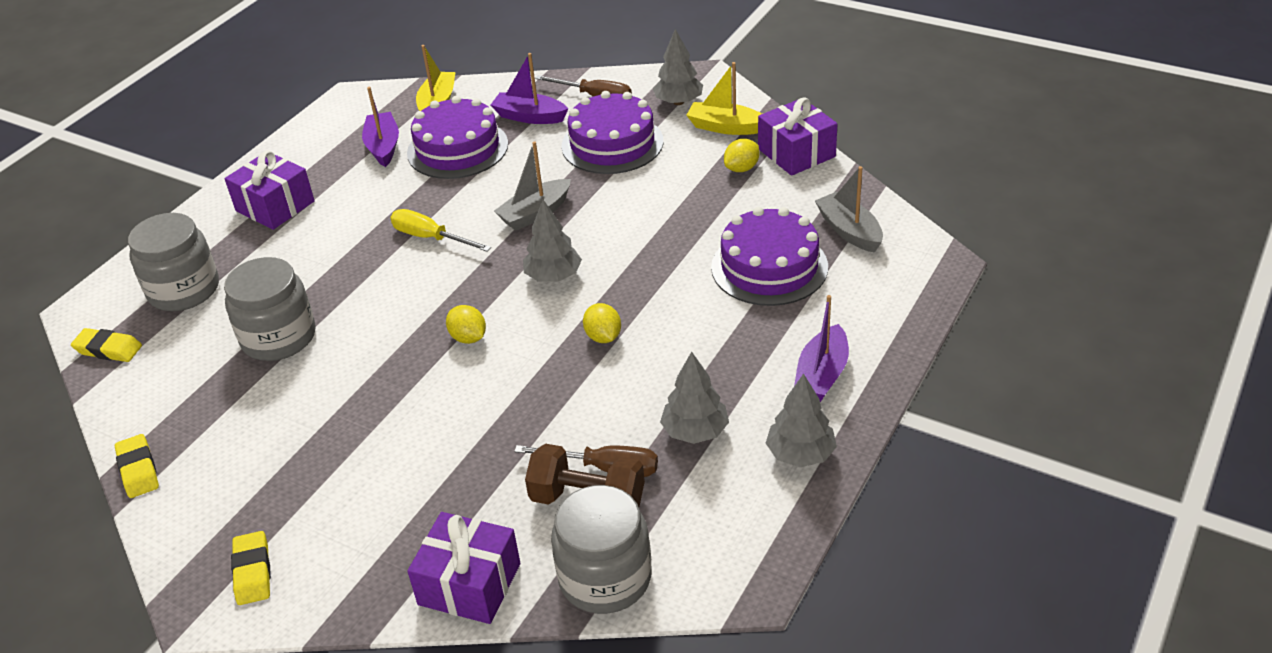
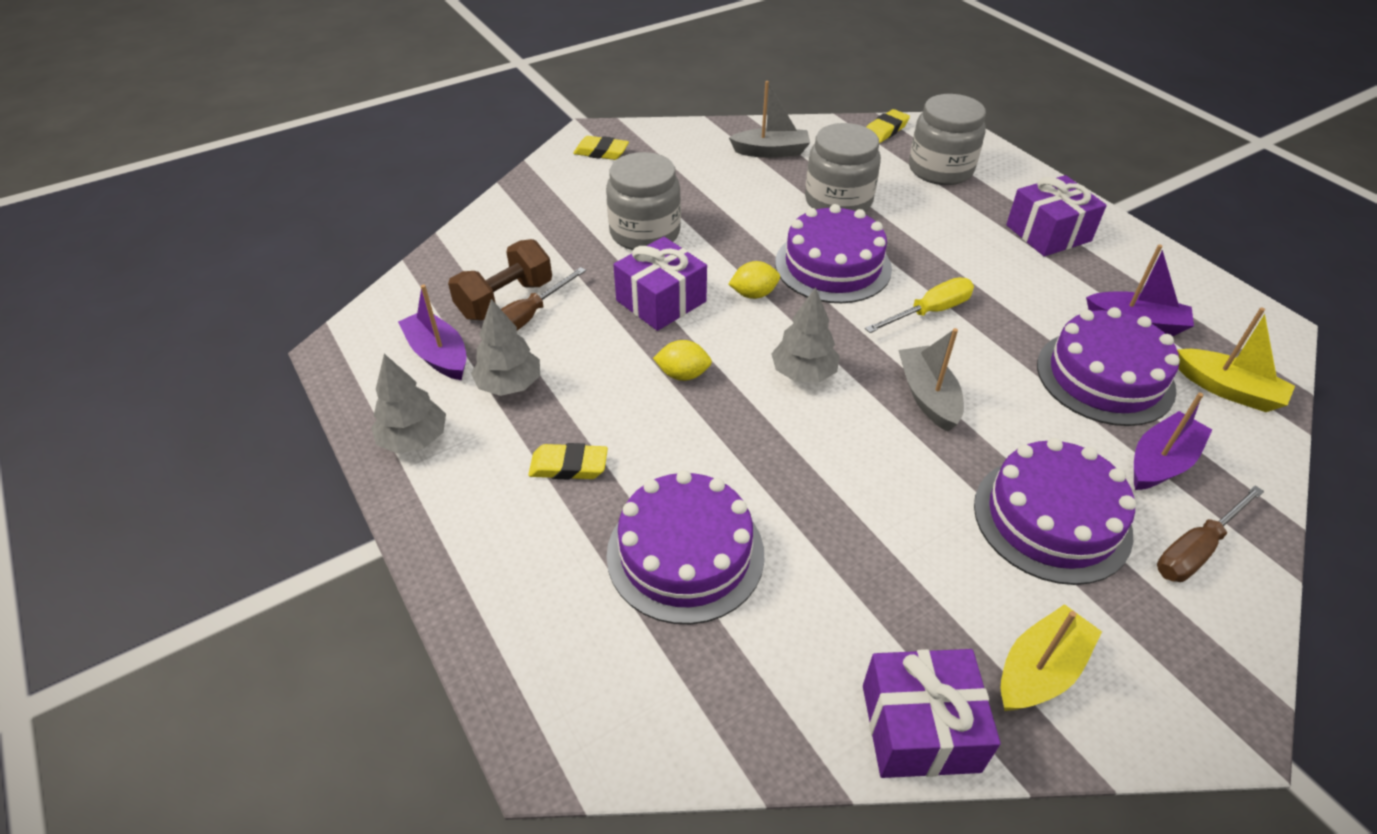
camera: 115 degrees right, 5 degrees up
(138, 470) = (738, 127): yellow eraser -> yellow eraser (569, 466)
(395, 306) = (833, 266): none -> purple cake
(469, 584) = (494, 226): purple gift -> purple gift (661, 301)
(605, 578) = (429, 284): grey jar -> grey jar (645, 233)
(678, 102) = (1144, 645): grey tree -> none
(741, 168) = (914, 634): yellow lemon -> none
(822, 375) = (485, 507): purple boat -> purple boat (438, 355)
(849, 231) = (691, 680): grey boat -> grey boat (771, 151)

